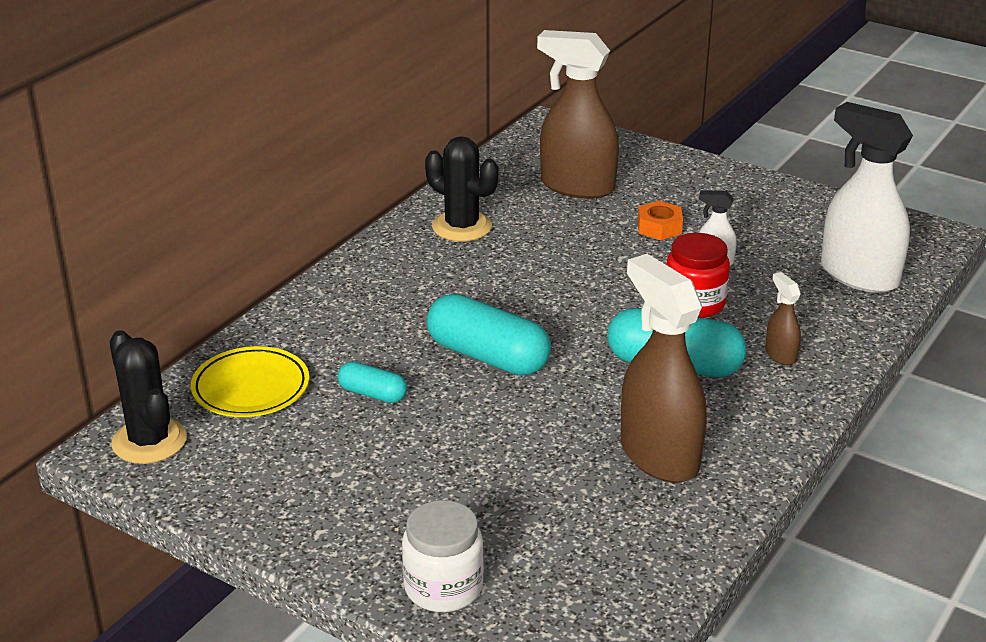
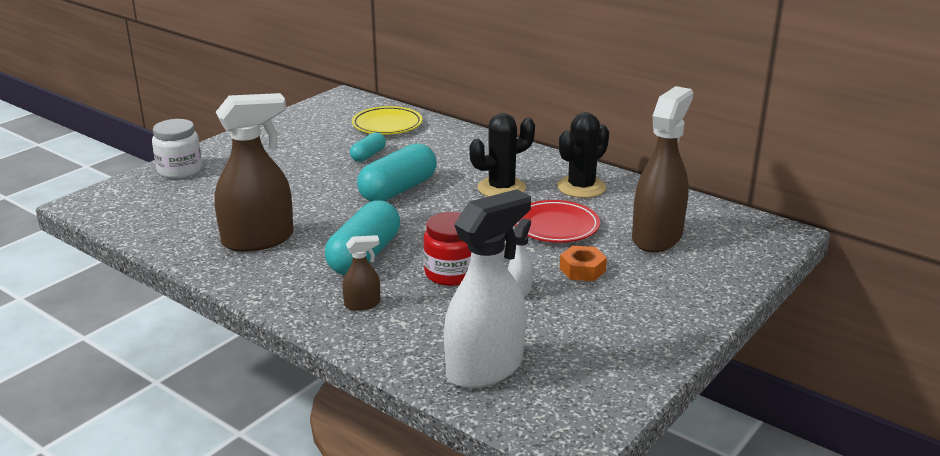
camera: 95 degrees right, 5 degrees down
(149, 441) = (346, 104): black cactus -> black cactus (501, 188)
(566, 242) = (556, 226): none -> red plate

